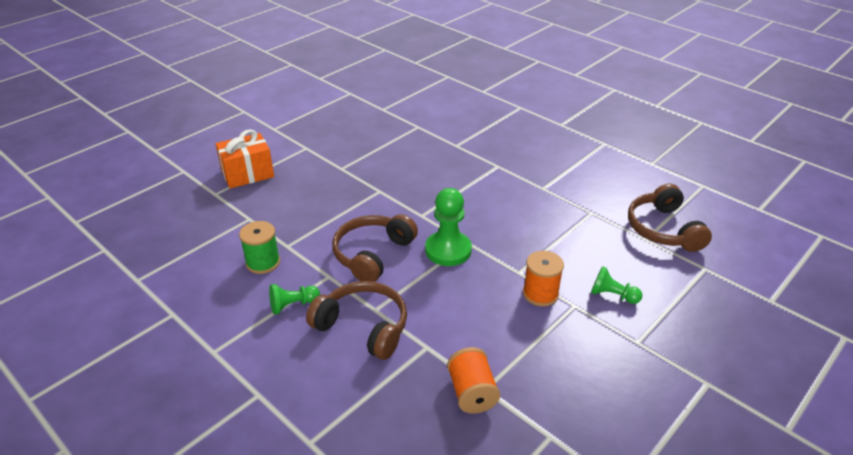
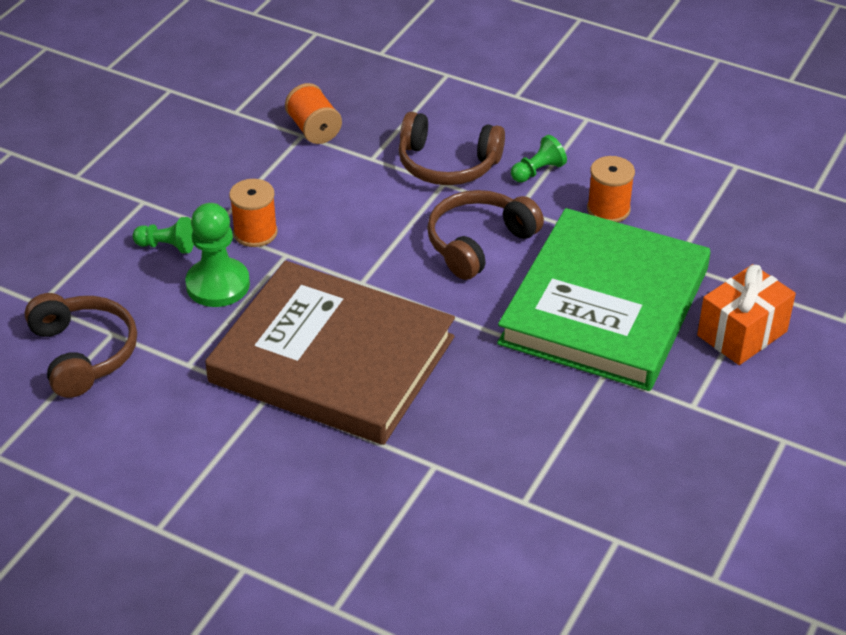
camera: 165 degrees right, 5 degrees up
(263, 262) = (608, 209): green spool -> orange spool
(315, 201) = (604, 306): none -> green book
(372, 254) = (479, 243): brown headphones -> brown headphones turned 150 degrees counterclockwise
(448, 250) = (384, 266): green pawn -> green pawn (218, 285)
(499, 200) = (332, 359): none -> brown book

